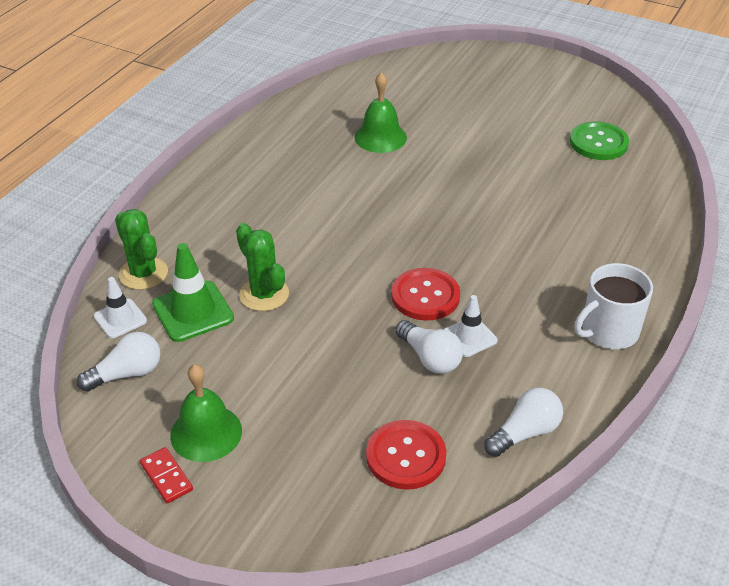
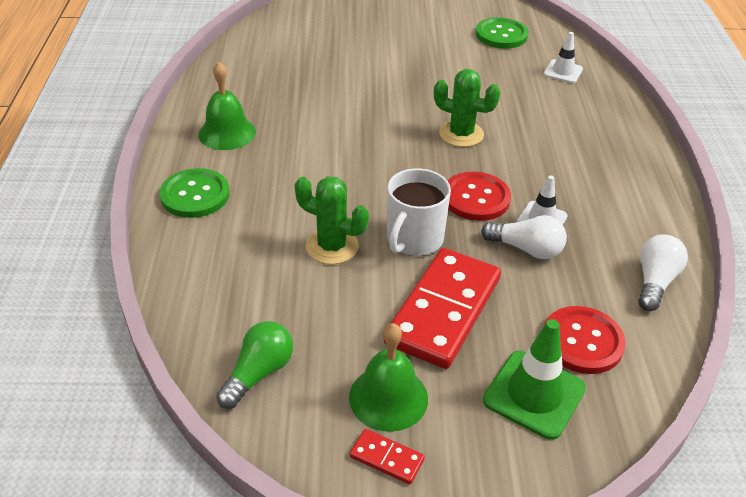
camera: 30 degrees left, 0 degrees up
(120, 318) = (205, 321): white traffic cone -> white traffic cone (563, 72)
(127, 374) = (259, 373): white light bulb -> green light bulb
(143, 273) = (193, 269): green cactus -> green cactus (461, 134)
(191, 212) = (195, 195): none -> green button
(193, 311) = (276, 287): green traffic cone -> green traffic cone (534, 394)
(309, 382) = (443, 310): none -> red domino
(380, 137) = (319, 77): green bell -> green bell (227, 133)
(608, 331) = (640, 177): white mug -> white mug (414, 239)

